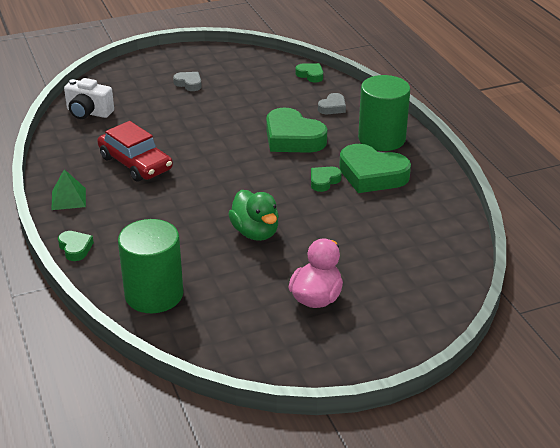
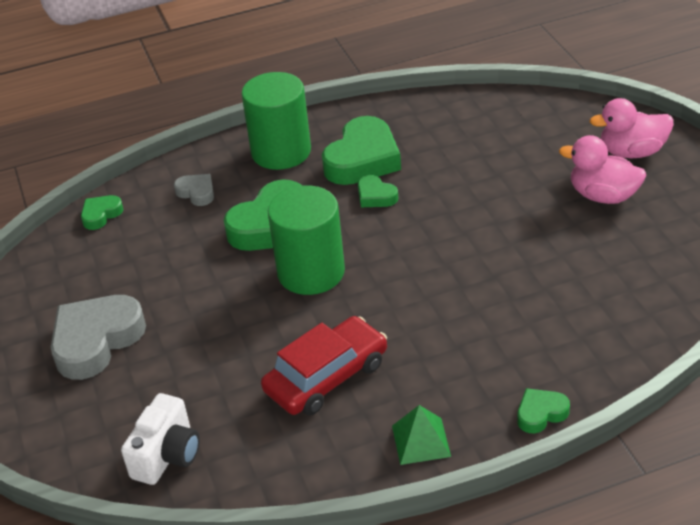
camera: 85 degrees left, 5 degrees up
(154, 294) = (623, 324): green cylinder -> green cylinder (311, 272)
(189, 84) = (96, 341): grey heart -> grey heart, size x2.02
(255, 232) = (488, 247): green duck -> none
(382, 322) = (632, 152): none -> pink duck

